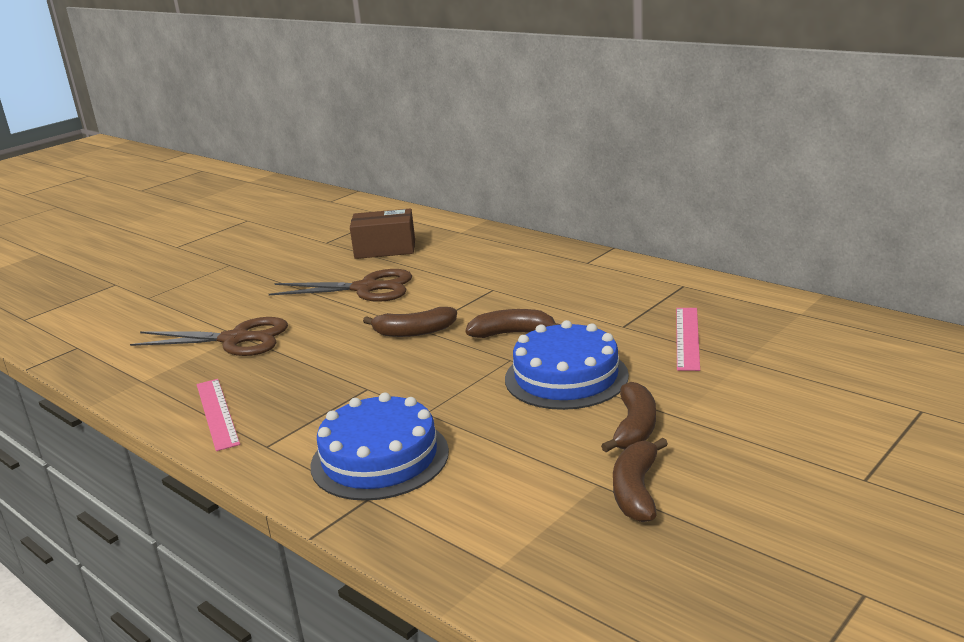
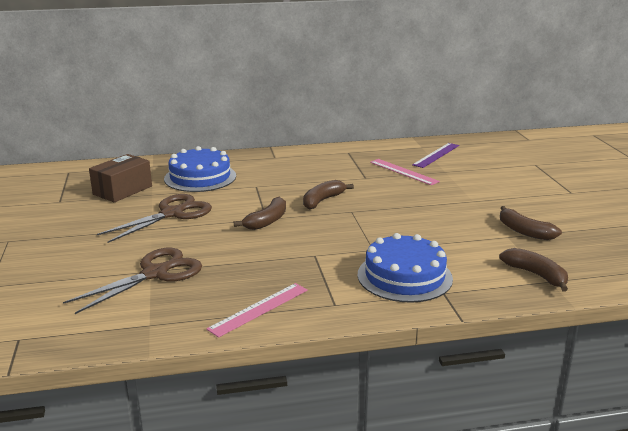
camera: 55 degrees left, 0 degrees up
(217, 413) = (259, 309): pink ruler -> pink ruler turned 60 degrees counterclockwise
(566, 377) = (395, 207): blue cake -> blue cake (200, 177)
(634, 427) = (469, 212): brown banana -> brown banana (536, 275)
(791, 333) = (436, 155): none -> purple ruler

